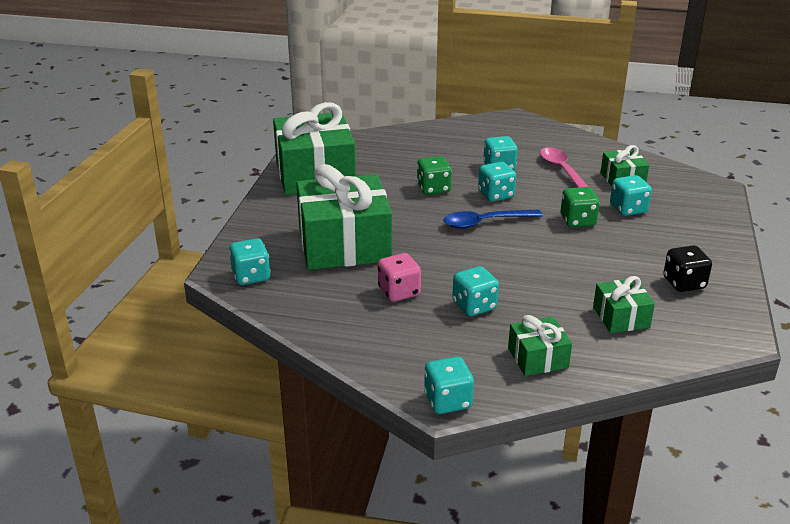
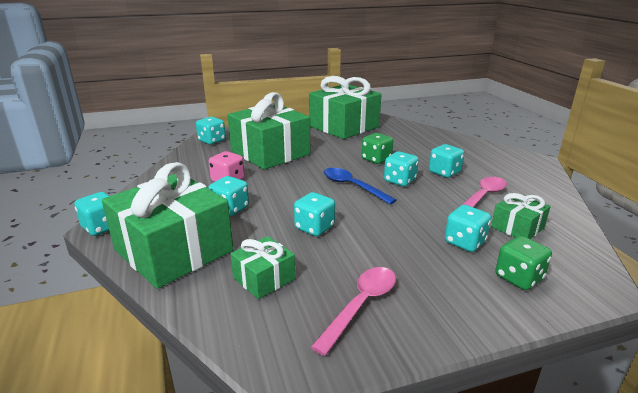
camera: 60 degrees right, 5 degrees down
(538, 358) = (174, 250): green gift -> green gift, size x2.09
(553, 268) = (314, 228): none -> turquoise dice
(578, 221) = (407, 222): green dice -> green dice (518, 278)
(684, 283) = (361, 305): black dice -> pink spoon

